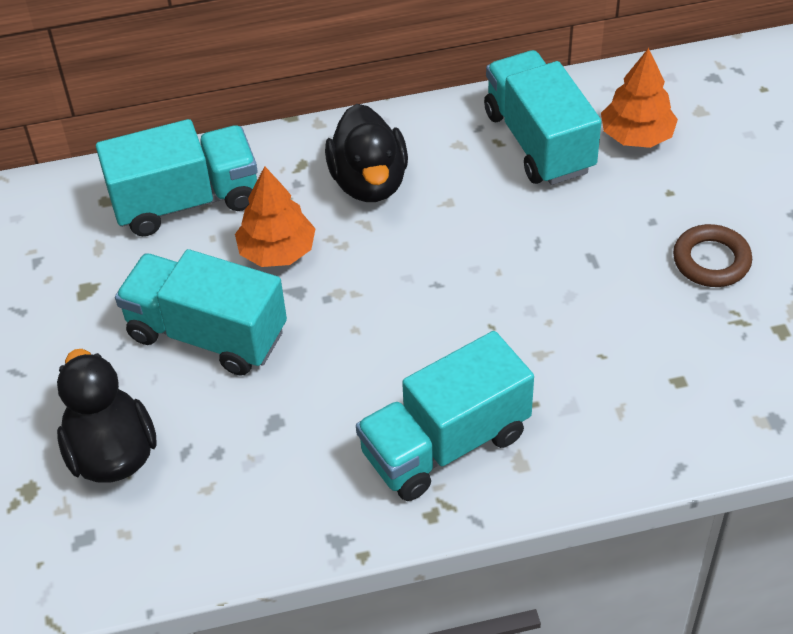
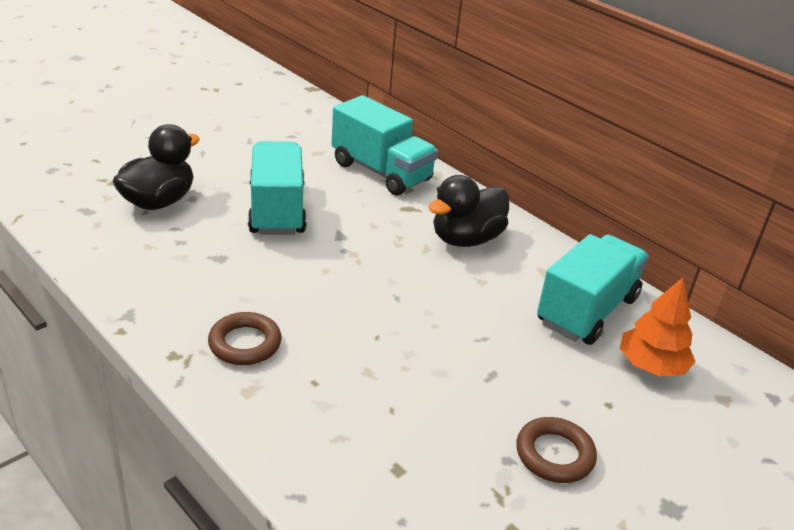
camera: 55 degrees right, 15 degrees down
(277, 251) = (369, 218): orange tree -> none
(445, 444) = (245, 343): turquoise truck -> brown ring

